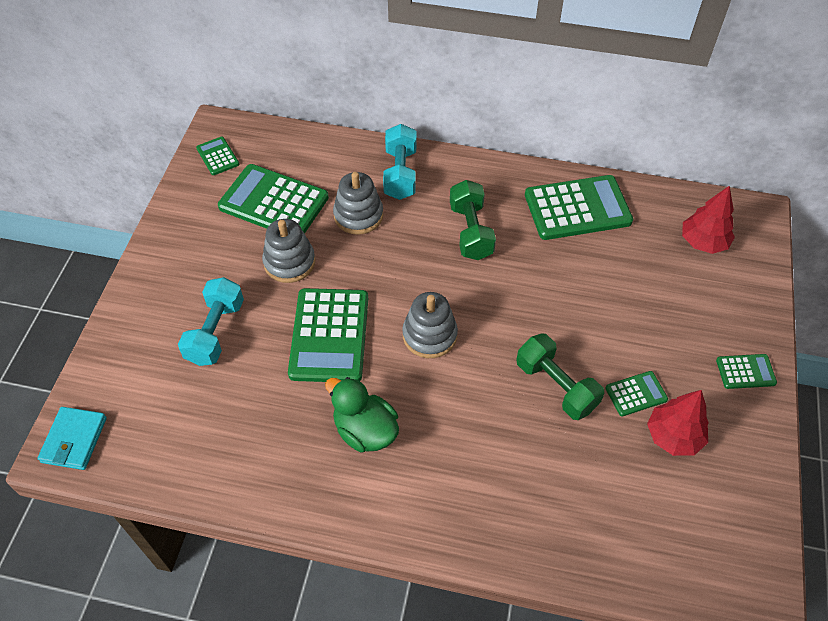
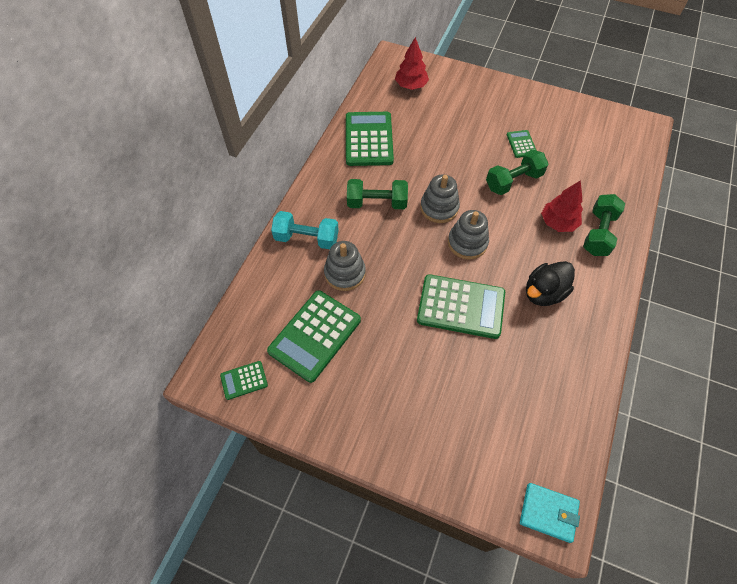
camera: 80 degrees left, 5 degrees up
(215, 332) = (448, 391): turquoise dumbbell -> none
(289, 262) = (384, 328): grey stacking toy -> grey stacking toy (439, 208)
(365, 430) = (543, 293): green duck -> black duck
(485, 506) = (598, 233): none -> green dumbbell
(673, 436) = (550, 134): red tree -> red tree (558, 223)
(745, 372) = (509, 93): green calculator -> none

